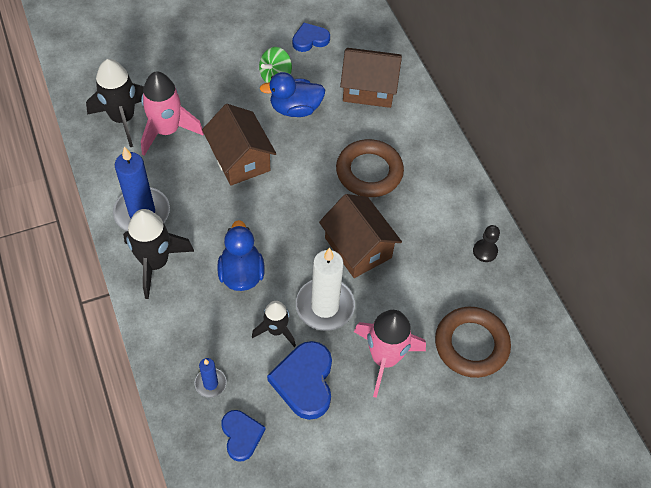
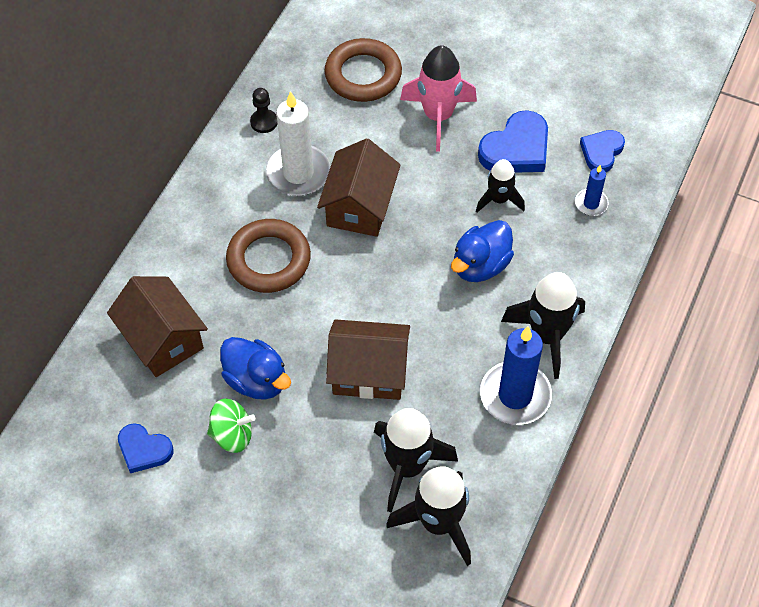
camera: 130 degrees left, 0 degrees up
(167, 131) = (407, 467): pink rocket -> black rocket
(240, 159) = (369, 372): brown house -> brown house turned 75 degrees clockwise
(325, 306) = (440, 186): white candle -> white candle (298, 173)

